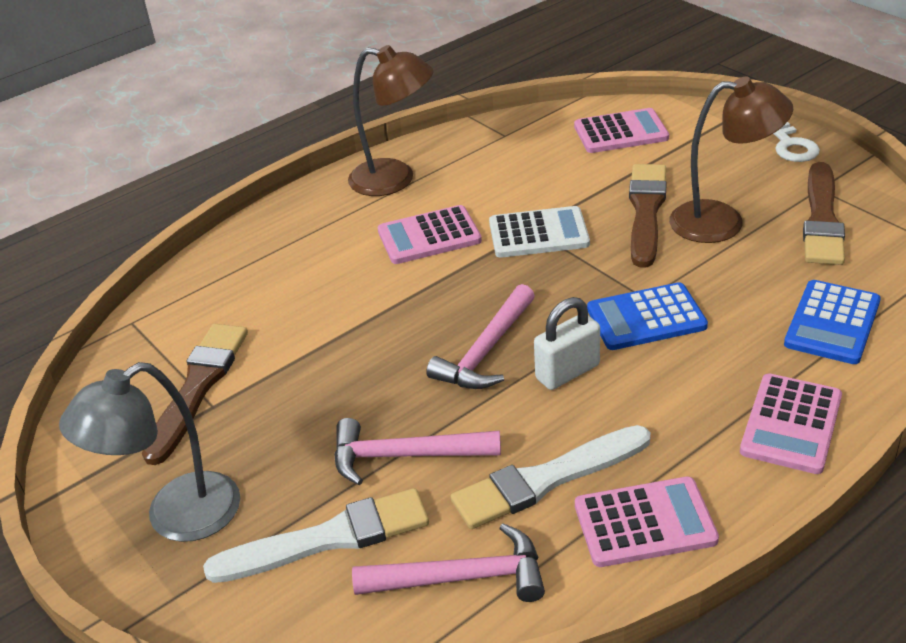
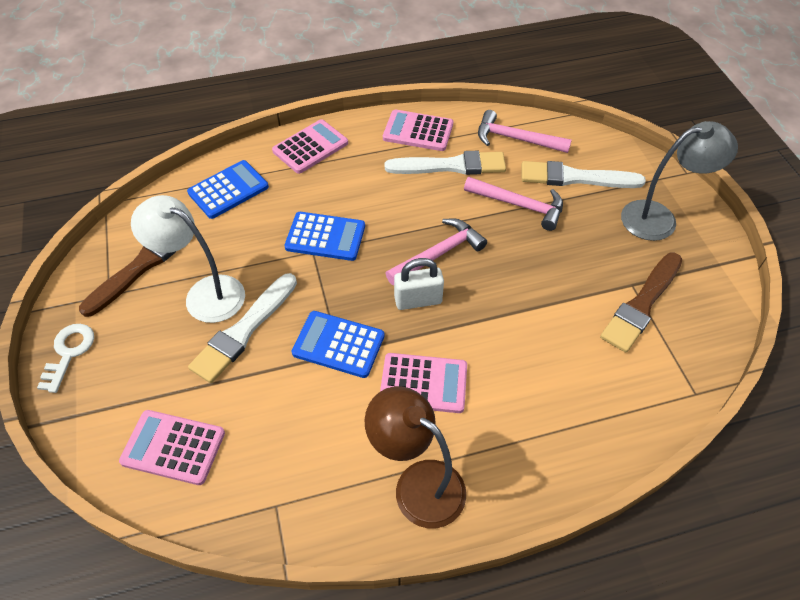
camera: 160 degrees left, 15 degrees up
(538, 234) = (338, 344): white calculator -> blue calculator
(567, 372) = (399, 220): white padlock -> white padlock (418, 300)
(646, 212) = (244, 330): brown brush -> white brush
(722, 222) = (204, 293): brown lamp -> white lamp

